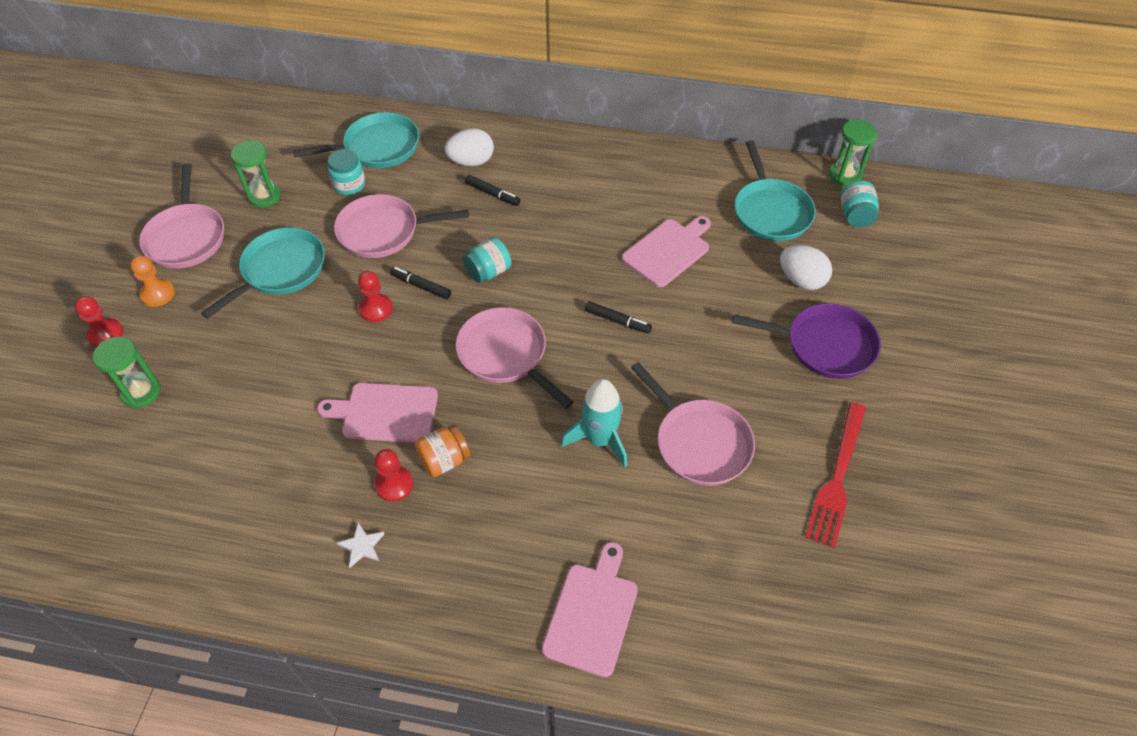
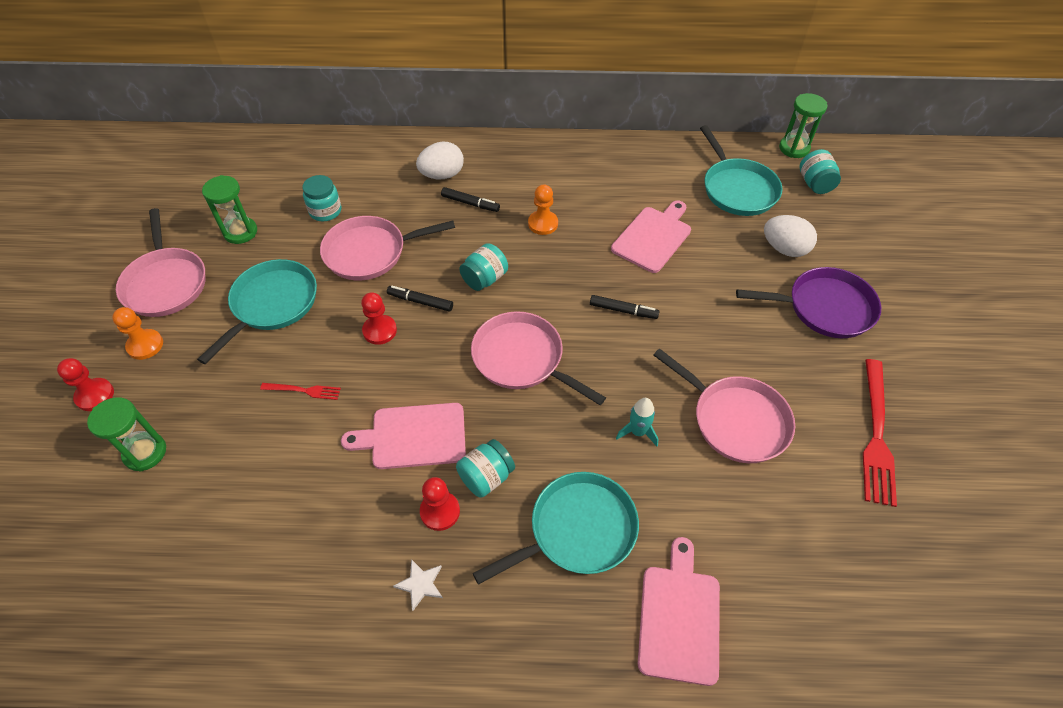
camera: 10 degrees left, 0 degrees up
(293, 356) = (304, 390): none -> red fork
(377, 147) = (346, 172): turquoise pan -> turquoise pan (577, 530)
(444, 460) = (486, 477): orange jar -> turquoise jar
(560, 223) = (543, 224): none -> orange pawn
(600, 439) = (638, 432): turquoise rocket -> turquoise rocket, size x0.59

